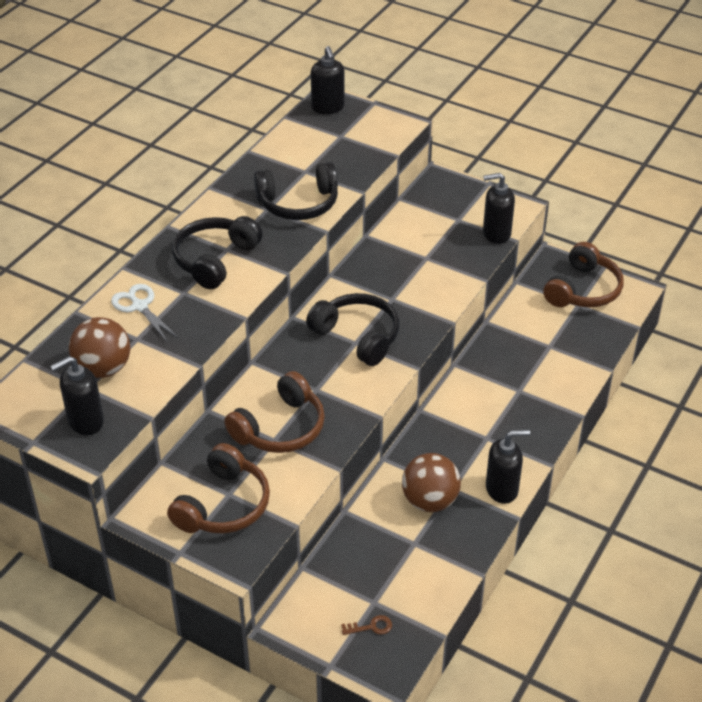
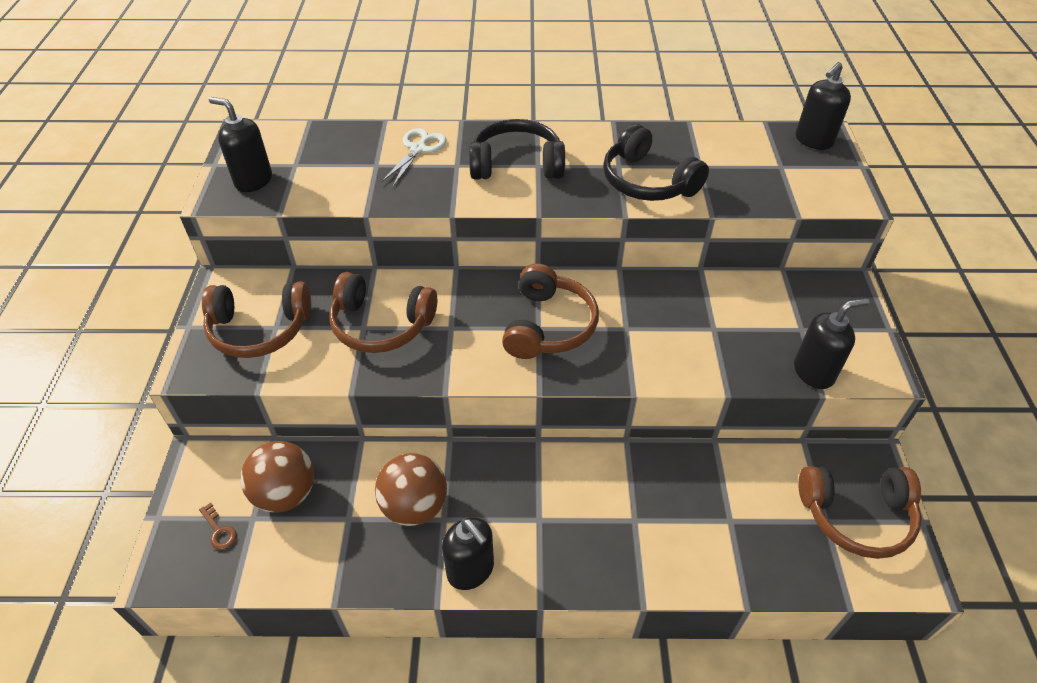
camera: 60 degrees right, 5 degrees up
(103, 368) = (325, 163): brown ball -> brown ball (286, 493)
(357, 336) = (548, 326): black headphones -> brown headphones
(496, 234) = (814, 372): black soap dispenser -> black soap dispenser turned 105 degrees clockwise

